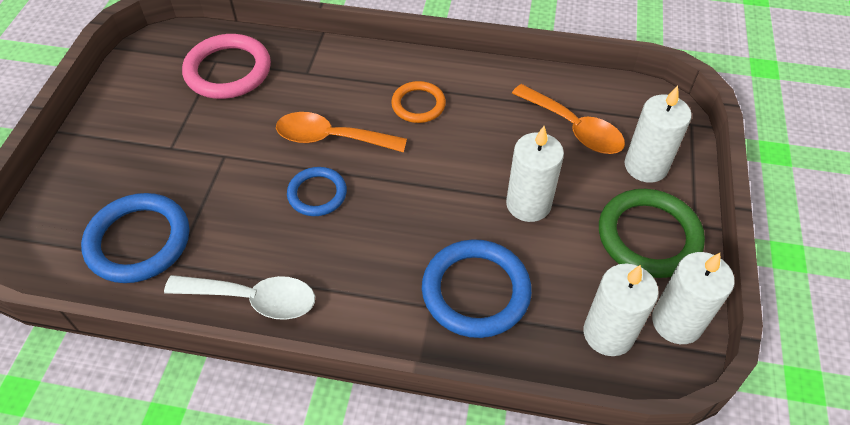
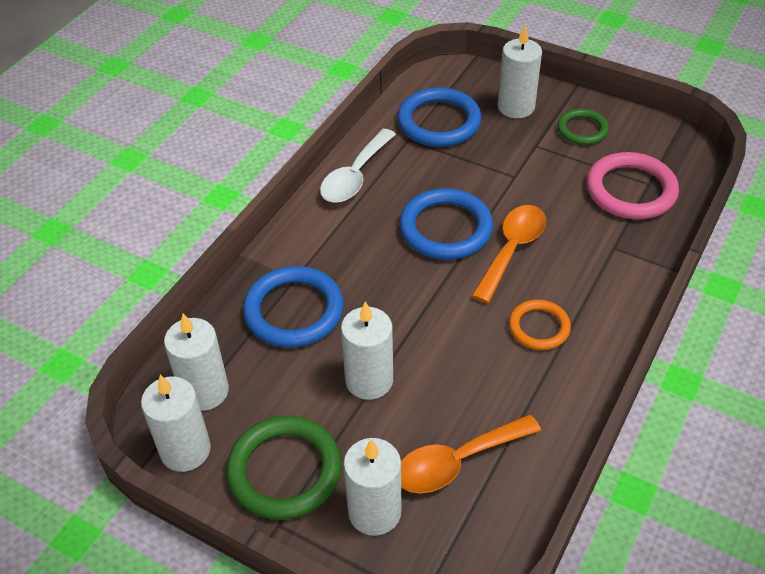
camera: 110 degrees right, 5 degrees down
(104, 175) = (516, 107): none -> white candle
(140, 115) = (582, 130): none -> green ring
(317, 194) = (445, 228): blue ring -> blue ring, size x1.66

